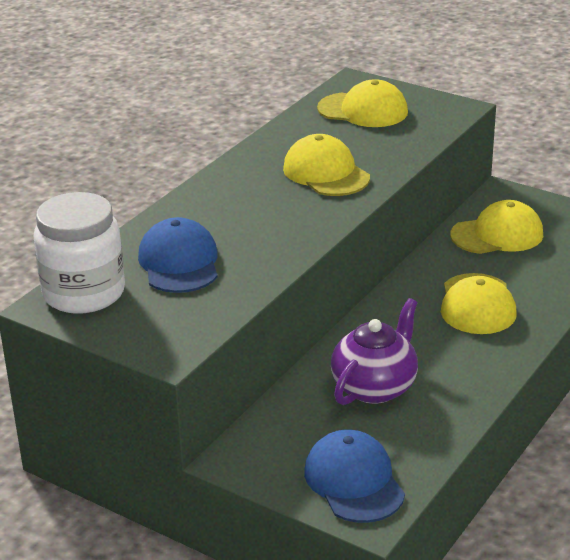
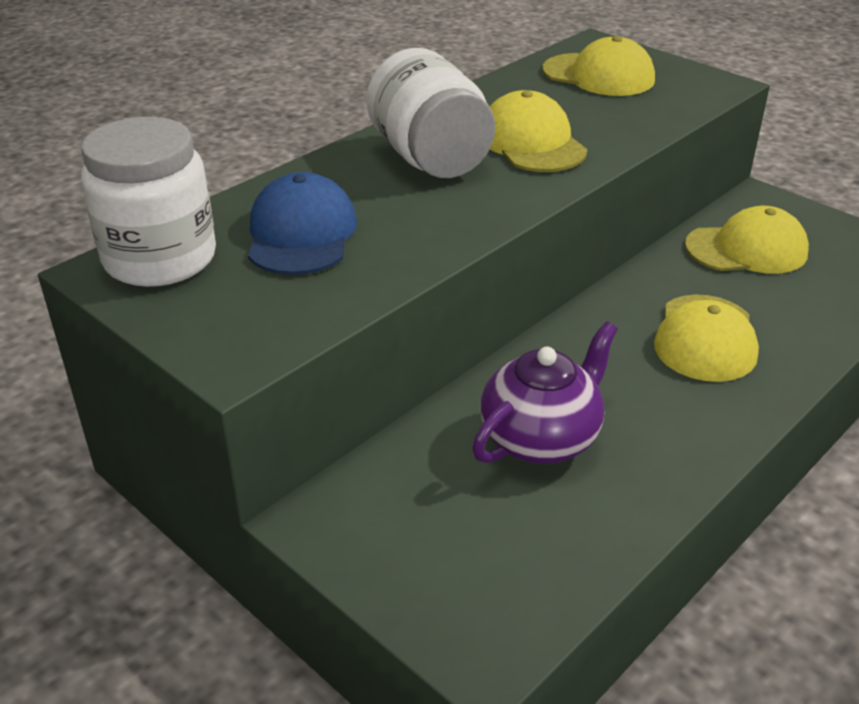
camera: 10 degrees right, 5 degrees up
(253, 194) = (430, 158): none -> white jar
(354, 481) = (474, 586): blue cap -> none

